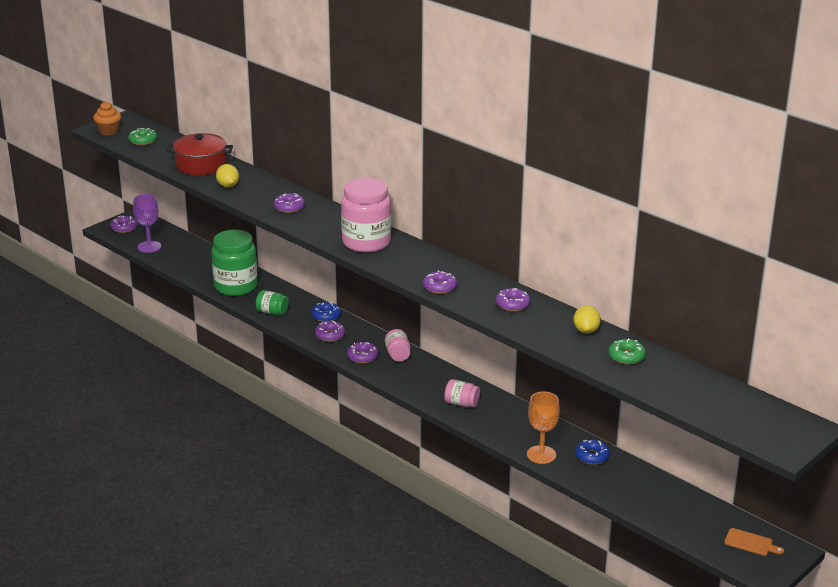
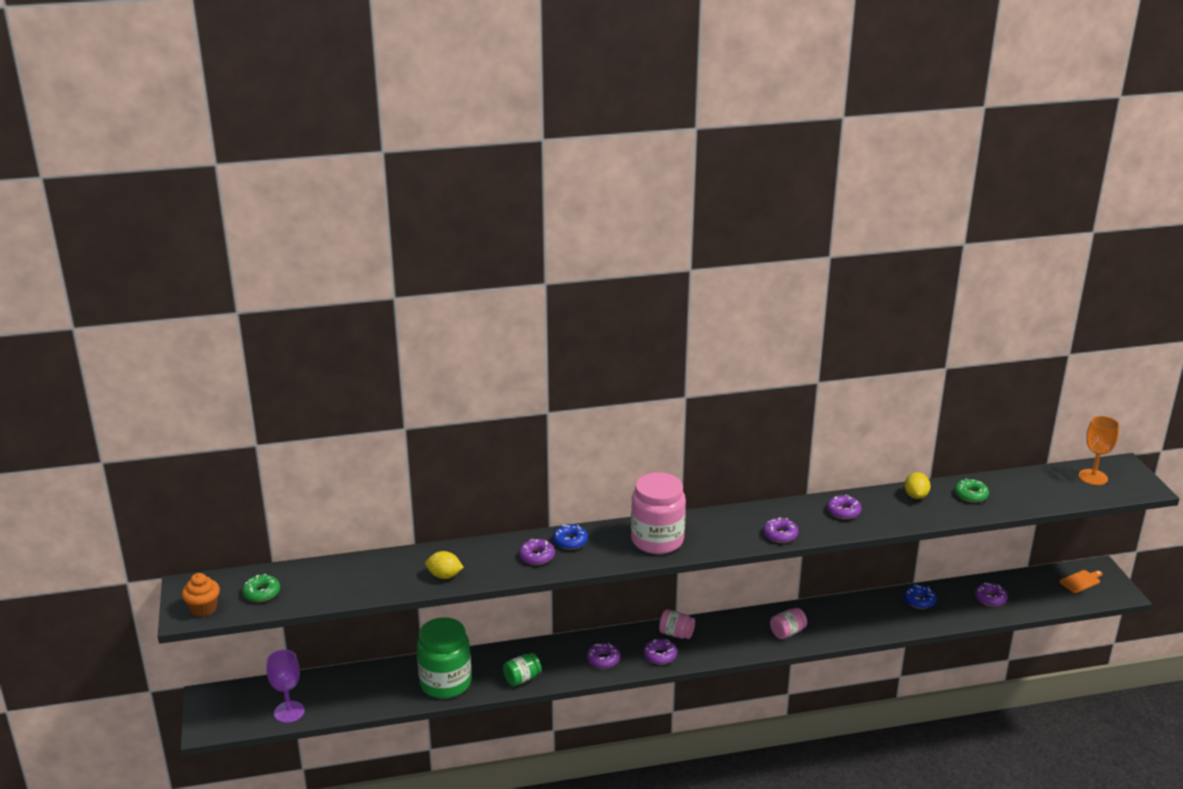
camera: 55 degrees left, 0 degrees up
(124, 228) = (222, 715): purple donut -> purple donut (990, 598)
(201, 165) = (374, 575): red pot -> none
(326, 316) = (565, 647): blue donut -> blue donut (570, 541)
(541, 455) = (898, 625): orange goblet -> orange goblet (1093, 477)
(586, 330) = (915, 496): yellow lemon -> yellow lemon turned 60 degrees clockwise

